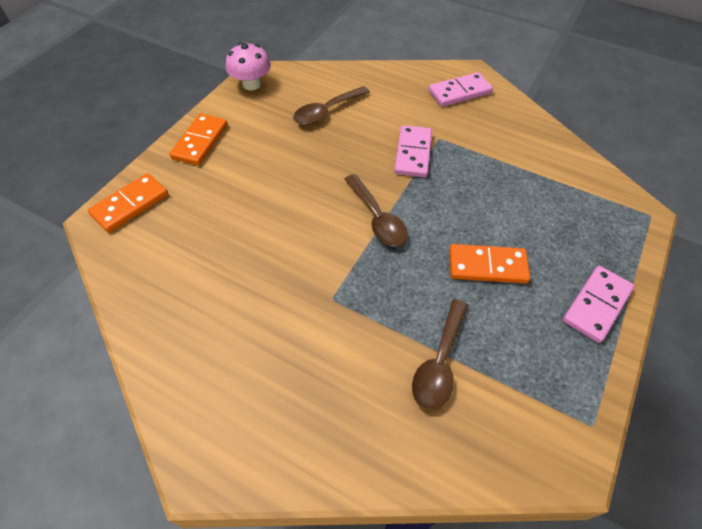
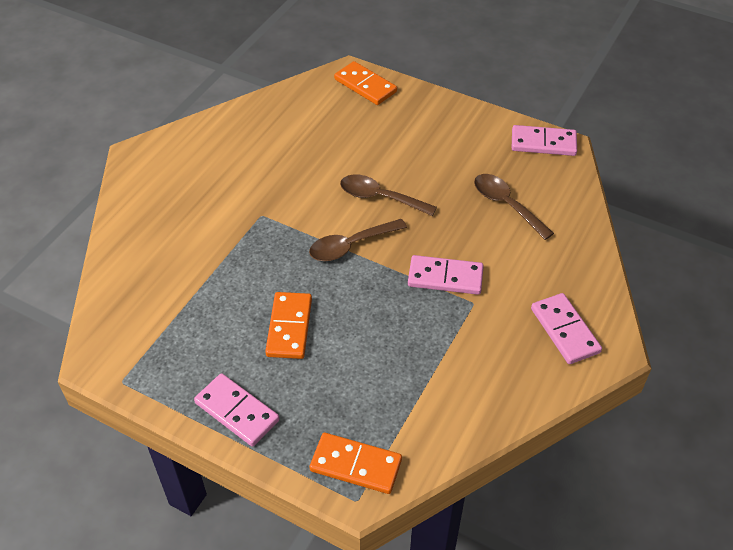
camera: 90 degrees right, 5 degrees down
(200, 142) = (447, 116): orange domino -> orange domino (355, 465)
(251, 84) = (543, 143): pink mushroom -> pink domino
(439, 363) = (192, 282): brown spoon -> brown spoon (380, 197)

